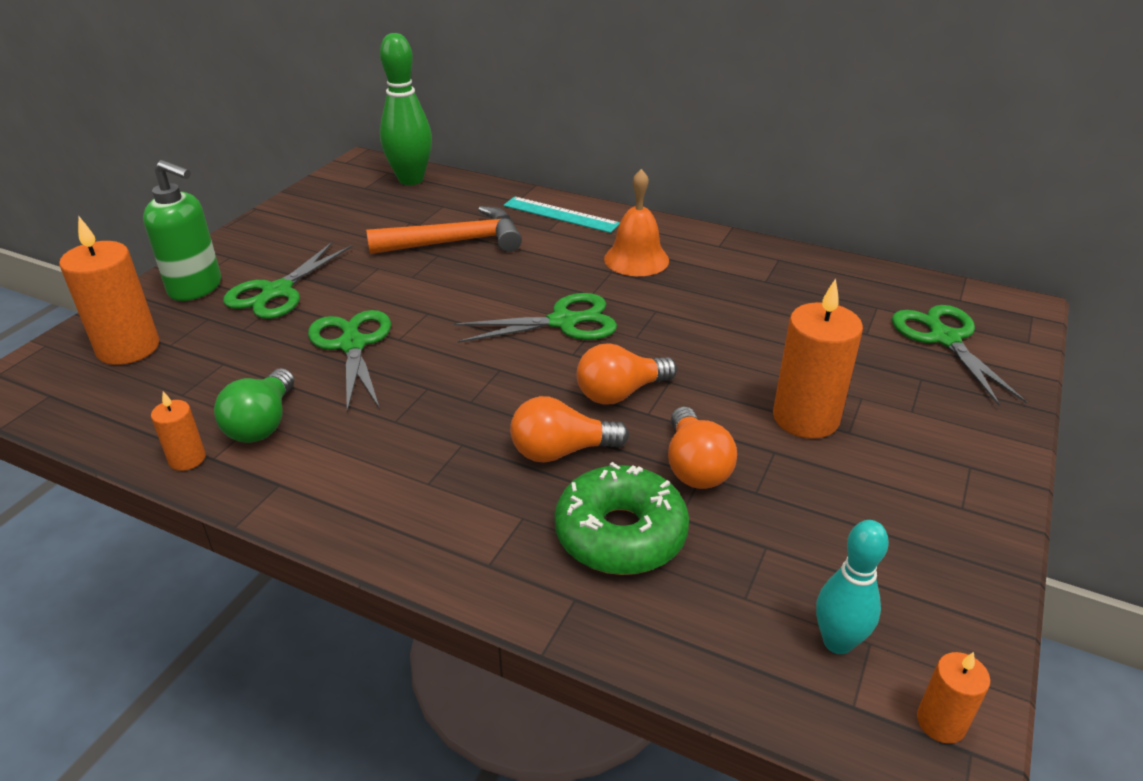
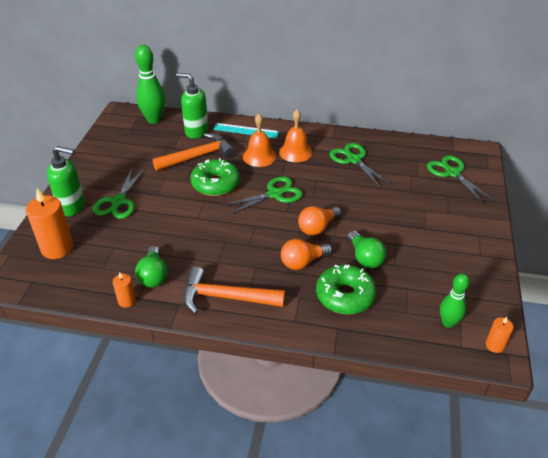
camera: 15 degrees left, 5 degrees up
(352, 345) = (175, 225): green scissors -> green scissors (353, 160)
(375, 489) = (226, 297): none -> orange hammer
(462, 289) = (215, 184): none -> green donut
(472, 205) = (196, 131): none -> green soap dispenser
(565, 257) = (259, 156): none -> orange bell
(695, 466) = (365, 258): orange light bulb -> green light bulb
(805, 418) = (404, 225): orange candle -> none
(837, 642) = (448, 323): turquoise bowling pin -> green bowling pin

